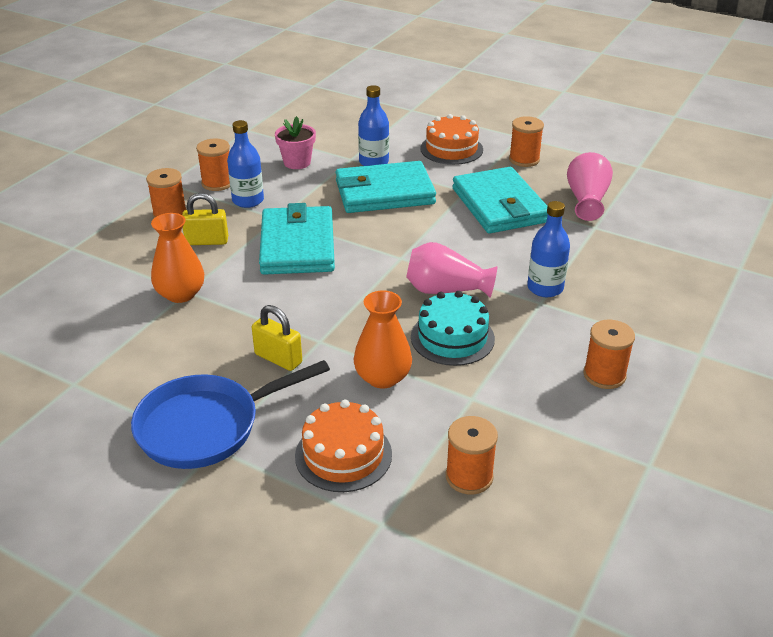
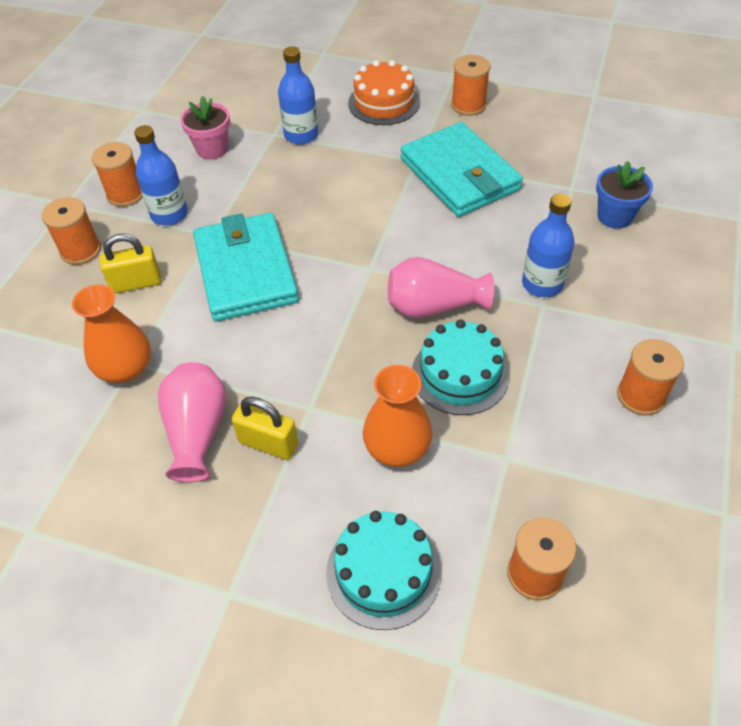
camera: 10 degrees left, 15 degrees up
(206, 426) = (210, 563): blue pan -> none
(343, 455) = (383, 572): orange cake -> turquoise cake
(384, 192) = (325, 177): turquoise wallet -> none
(586, 200) = (552, 152): pink vase -> pink vase (197, 431)
(626, 251) = (614, 216): none -> blue flower pot

